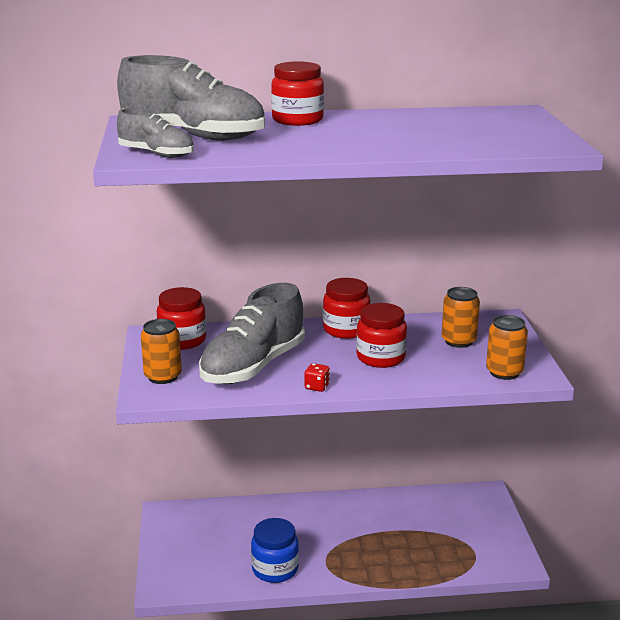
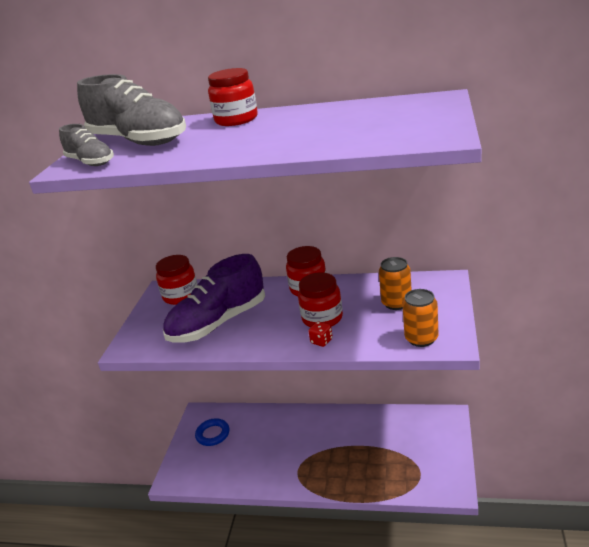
camera: 20 degrees right, 5 degrees up
(163, 376) = (148, 330): orange can -> none
(195, 534) = (213, 434): none -> blue ring
(253, 366) = (218, 323): grey shoe -> purple shoe
(275, 569) = (257, 472): blue jar -> none
(317, 387) = (256, 346): red dice -> red dice (321, 341)

